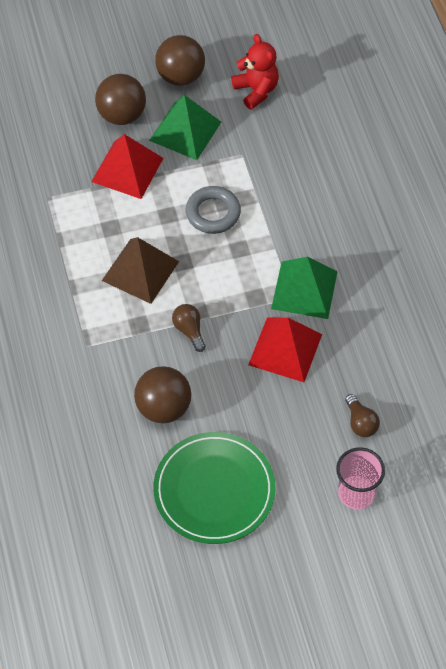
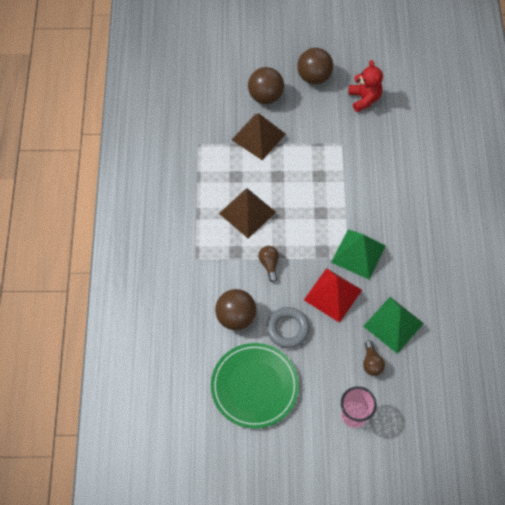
camera: 15 degrees right, 5 degrees up
(127, 169) = (258, 136): red pyramid -> brown pyramid
(185, 131) = (306, 117): green pyramid -> green pyramid (393, 324)
(213, 213) = (309, 182): grey ring -> grey ring (287, 329)

